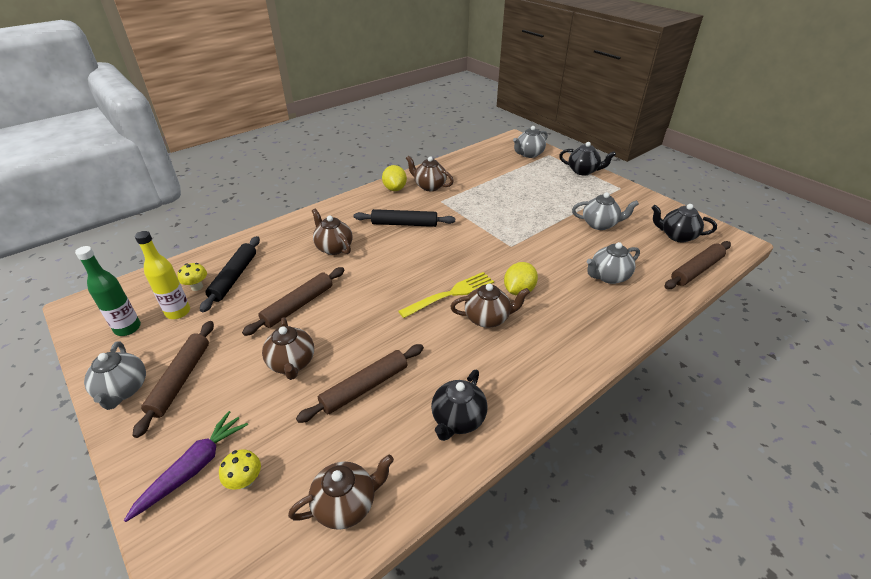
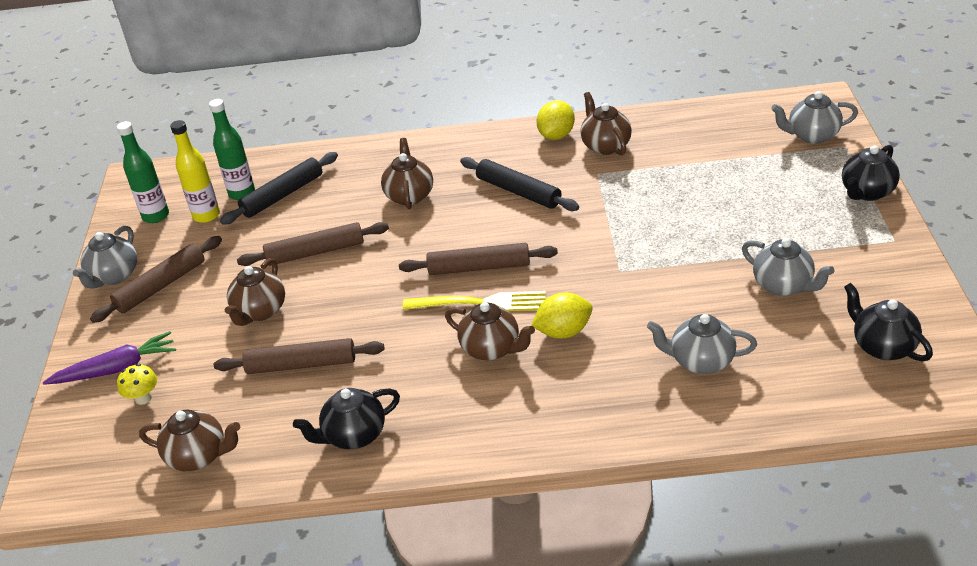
camera: 40 degrees right, 0 degrees up
(197, 287) = (242, 193): yellow mushroom -> green bottle
(583, 171) = (867, 192): black teapot -> black teapot turned 75 degrees clockwise
(696, 270) = (842, 404): brown rolling pin -> brown rolling pin (479, 267)

